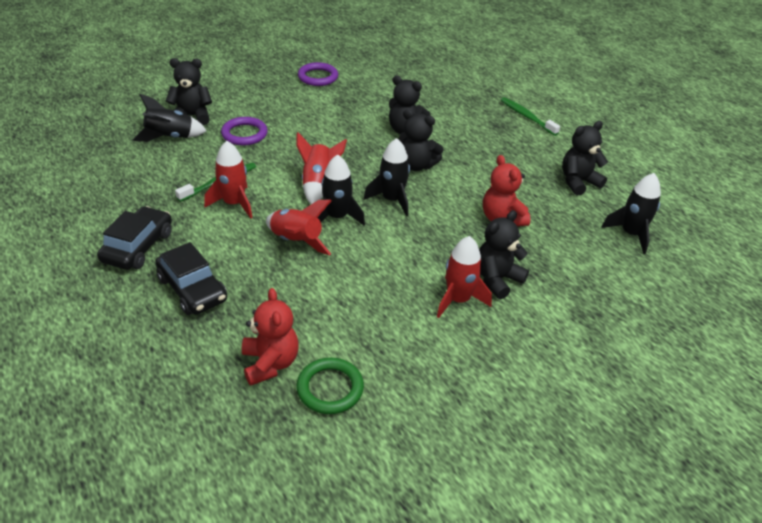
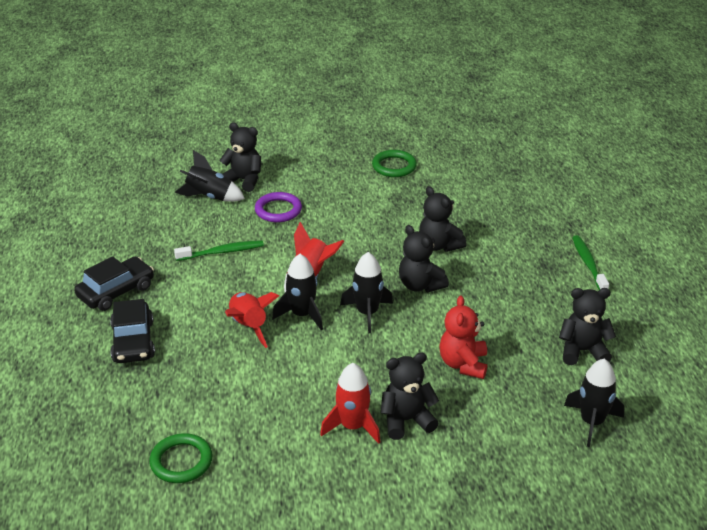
camera: 30 degrees right, 5 degrees down
(234, 204) = (220, 275): red rocket -> none
(270, 363) = (149, 424): red teddy bear -> none
(318, 77) = (394, 166): purple ring -> green ring

